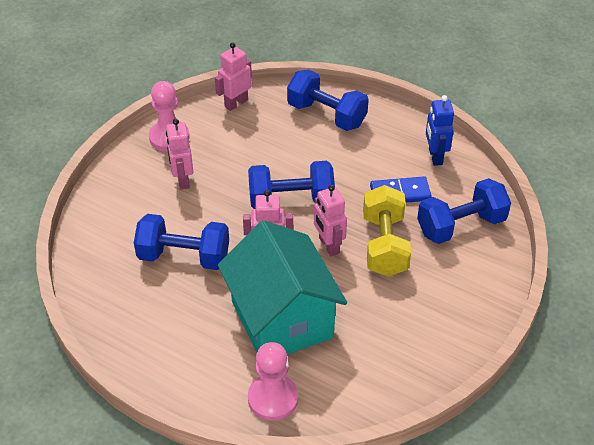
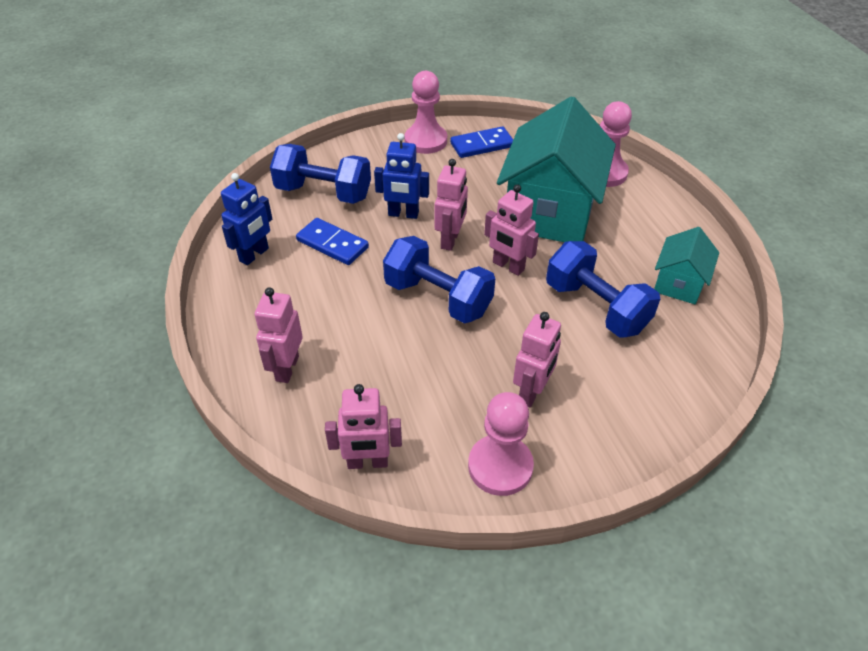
camera: 140 degrees left, 0 degrees up
(137, 313) = (679, 283): none -> turquoise house
(327, 115) = (287, 368): blue dumbbell -> pink robot
(384, 245) = (403, 214): yellow dumbbell -> blue robot
(407, 358) = (482, 145): none -> blue domino
(457, 329) = (426, 141): none -> pink pawn

